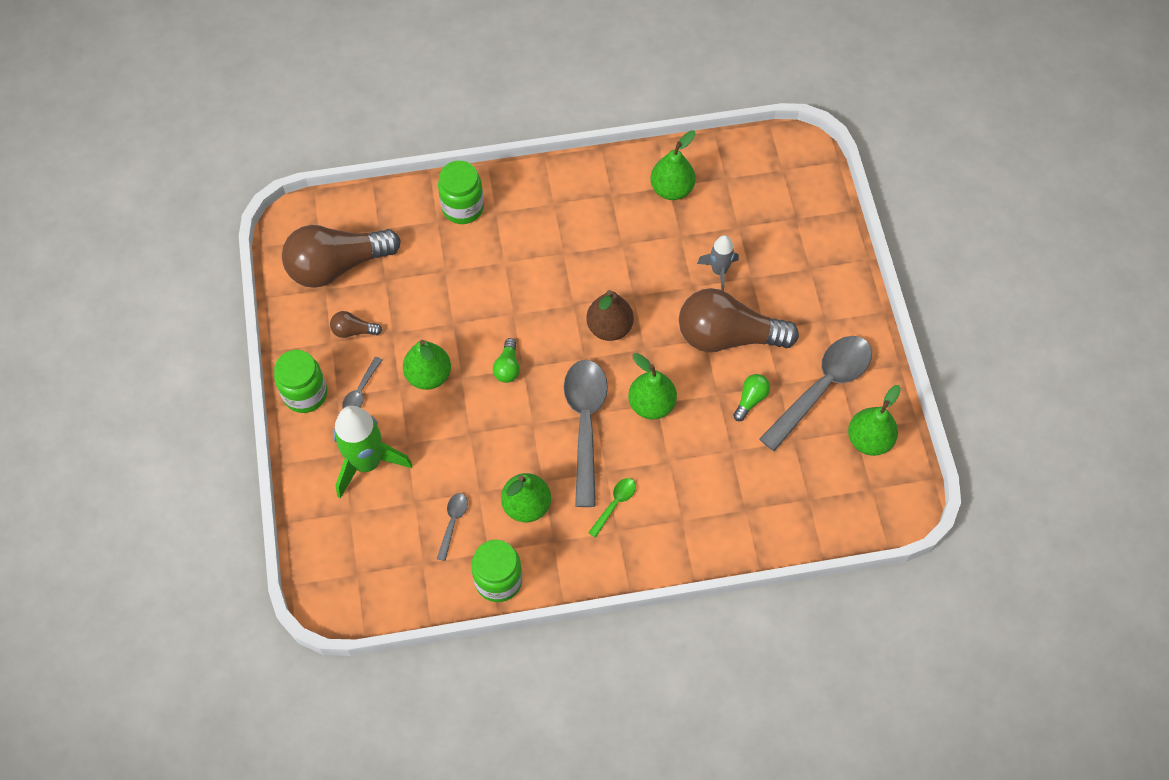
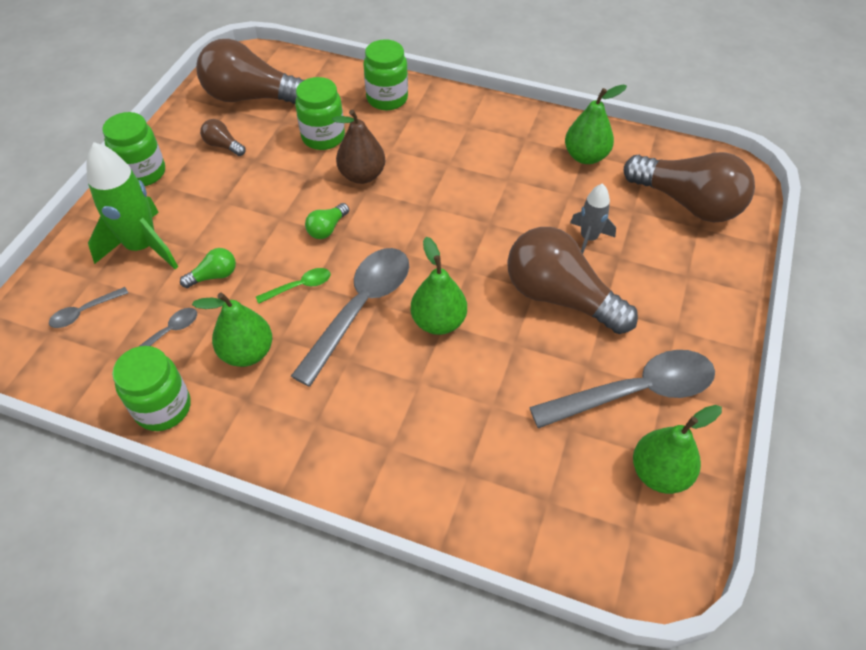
camera: 30 degrees right, 10 degrees down
(361, 390) = (189, 190): grey spoon -> grey spoon (85, 312)
(429, 375) = (254, 204): green pear -> none
(436, 278) = (323, 137): none -> green jar
(609, 327) = (446, 238): brown pear -> brown pear (362, 175)
(614, 504) = (332, 396): green spoon -> green spoon (299, 286)
(750, 399) = (546, 366): green light bulb -> green light bulb (214, 276)
(776, 198) = (687, 203): none -> brown light bulb

